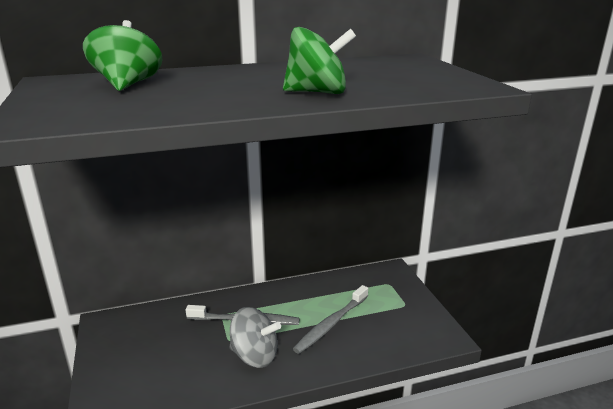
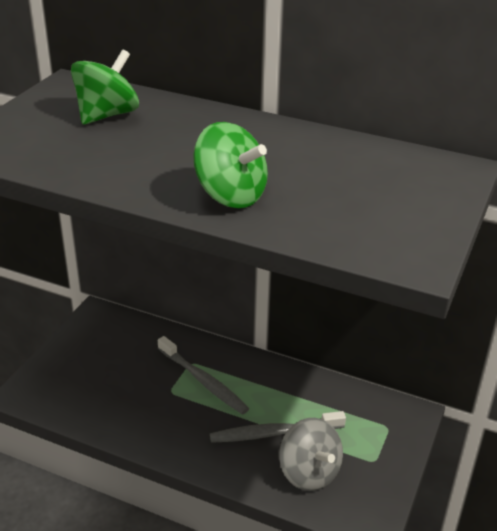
camera: 40 degrees right, 10 degrees up
(255, 355) = (175, 419): grey spinning top -> grey spinning top (309, 472)

